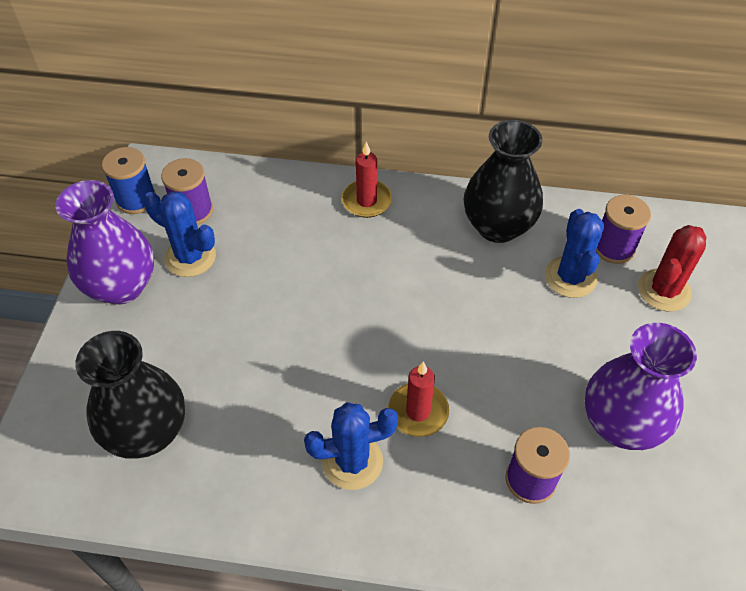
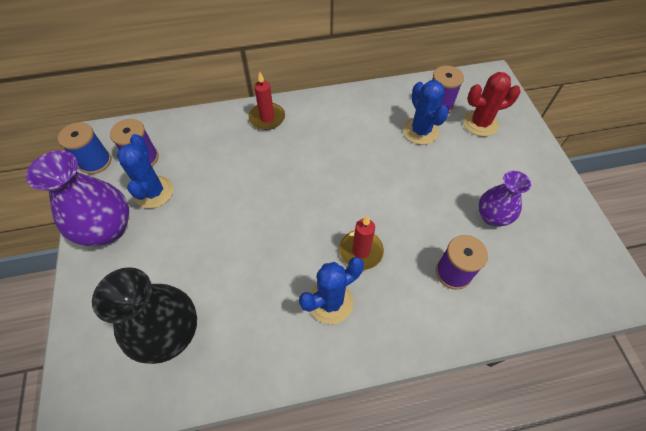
camera: 20 degrees left, 5 degrees up
(190, 257) = (154, 192): blue cactus -> blue cactus turned 75 degrees clockwise
(498, 226) = (361, 111): black vase -> none
(620, 424) = (492, 216): purple vase -> purple vase, size x0.62
(664, 290) = (480, 123): red cactus -> red cactus turned 60 degrees clockwise

